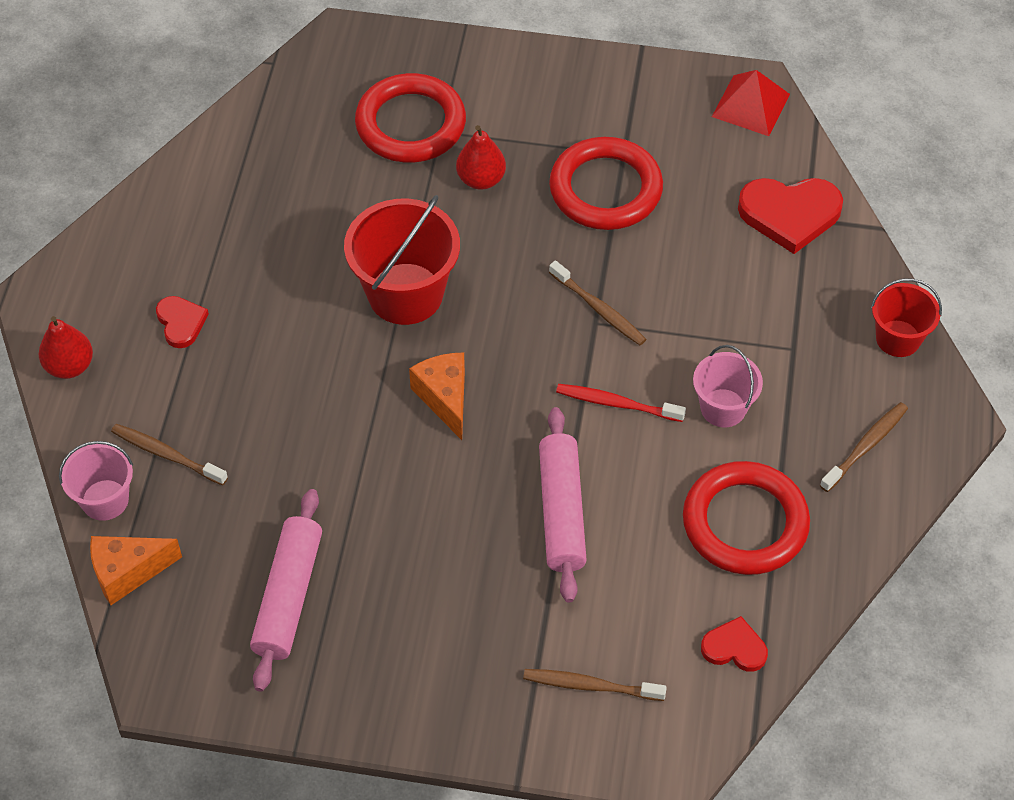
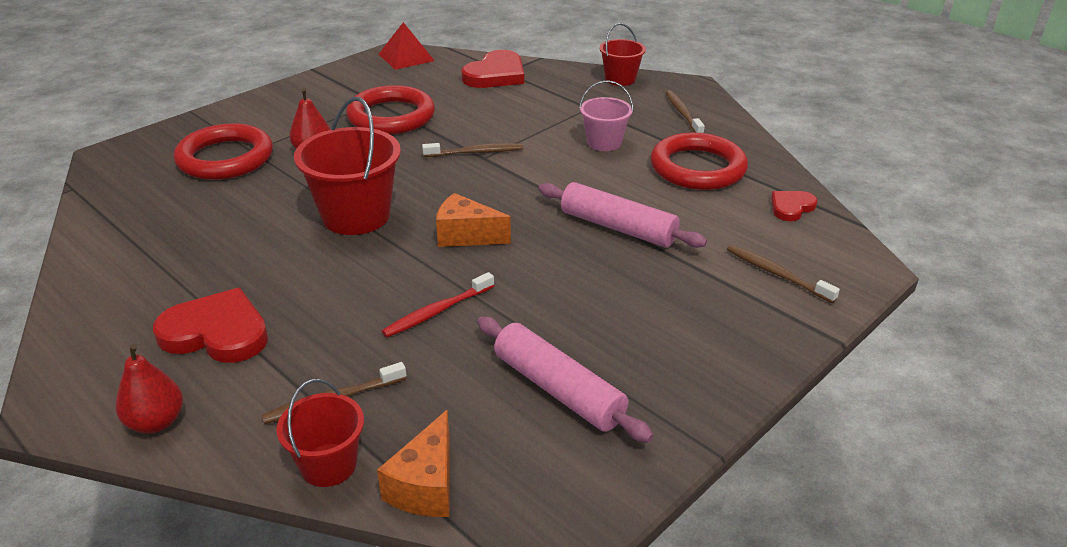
camera: 55 degrees left, 20 degrees down
(105, 500) = (328, 465): pink bucket -> red bucket
(181, 323) = (216, 332): red heart -> red heart, size x1.79
(590, 685) = (776, 274): brown toothbrush -> brown toothbrush turned 90 degrees clockwise
(616, 403) = (556, 174): red toothbrush -> red toothbrush (437, 311)

